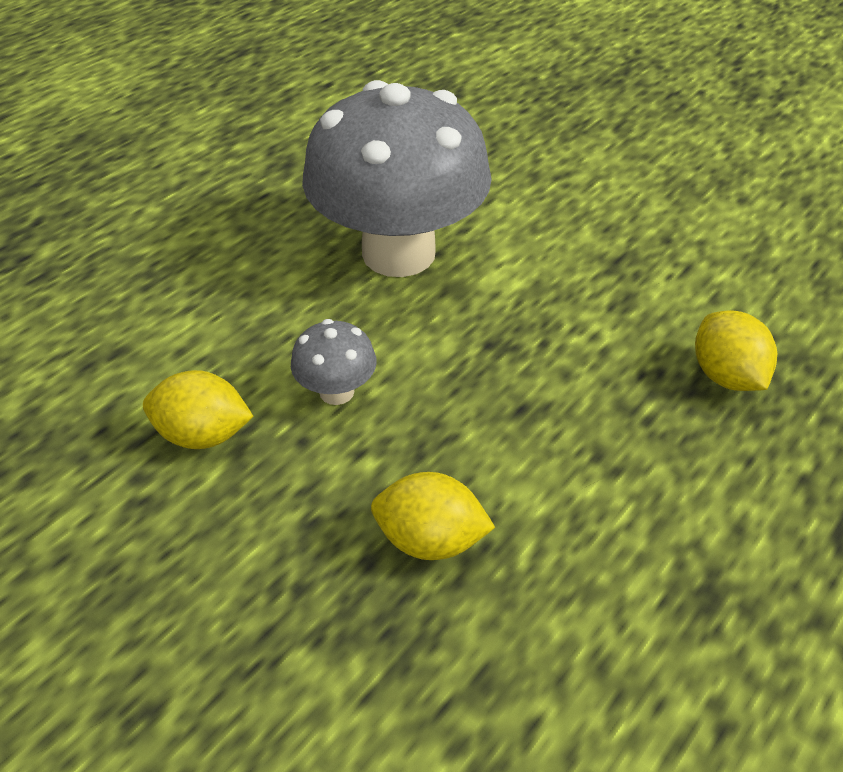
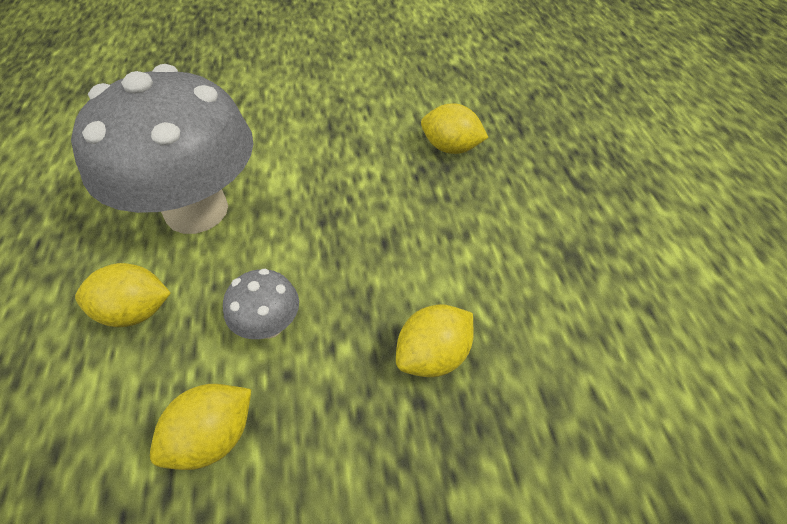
camera: 50 degrees left, 5 degrees up
(263, 299) = (135, 311): none -> yellow lemon

